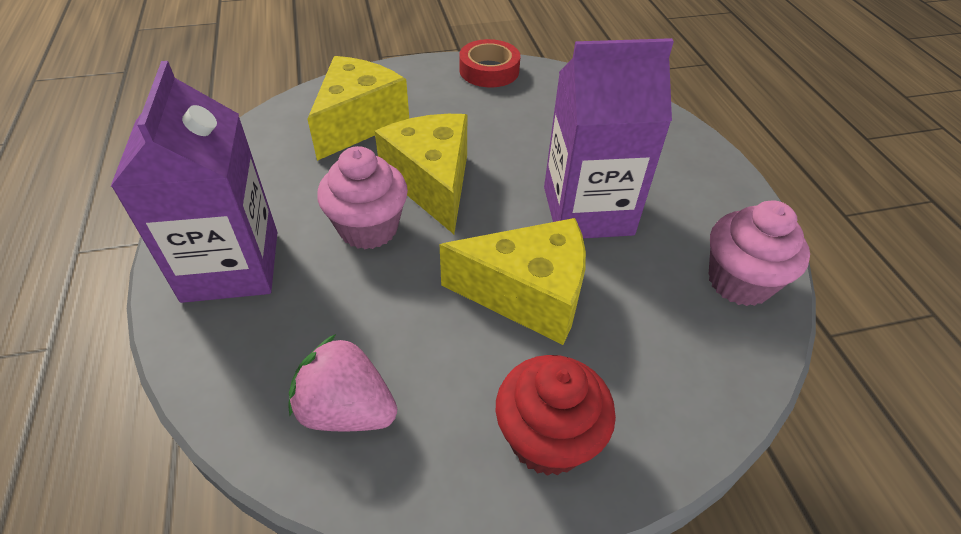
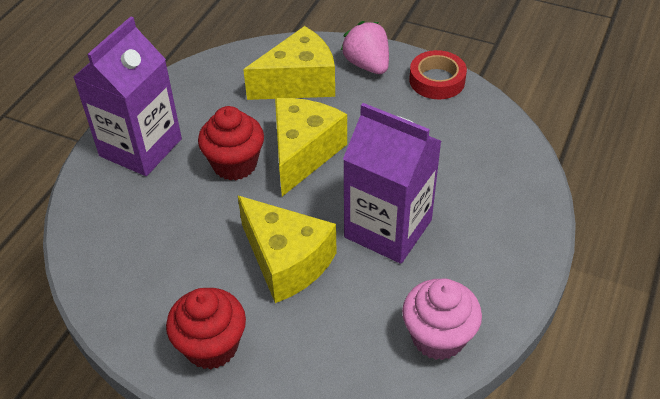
camera: 40 degrees right, 0 degrees up
(346, 409) = (128, 265): pink strawberry -> pink strawberry (367, 65)
(368, 228) = (235, 164): pink cupcake -> red cupcake

